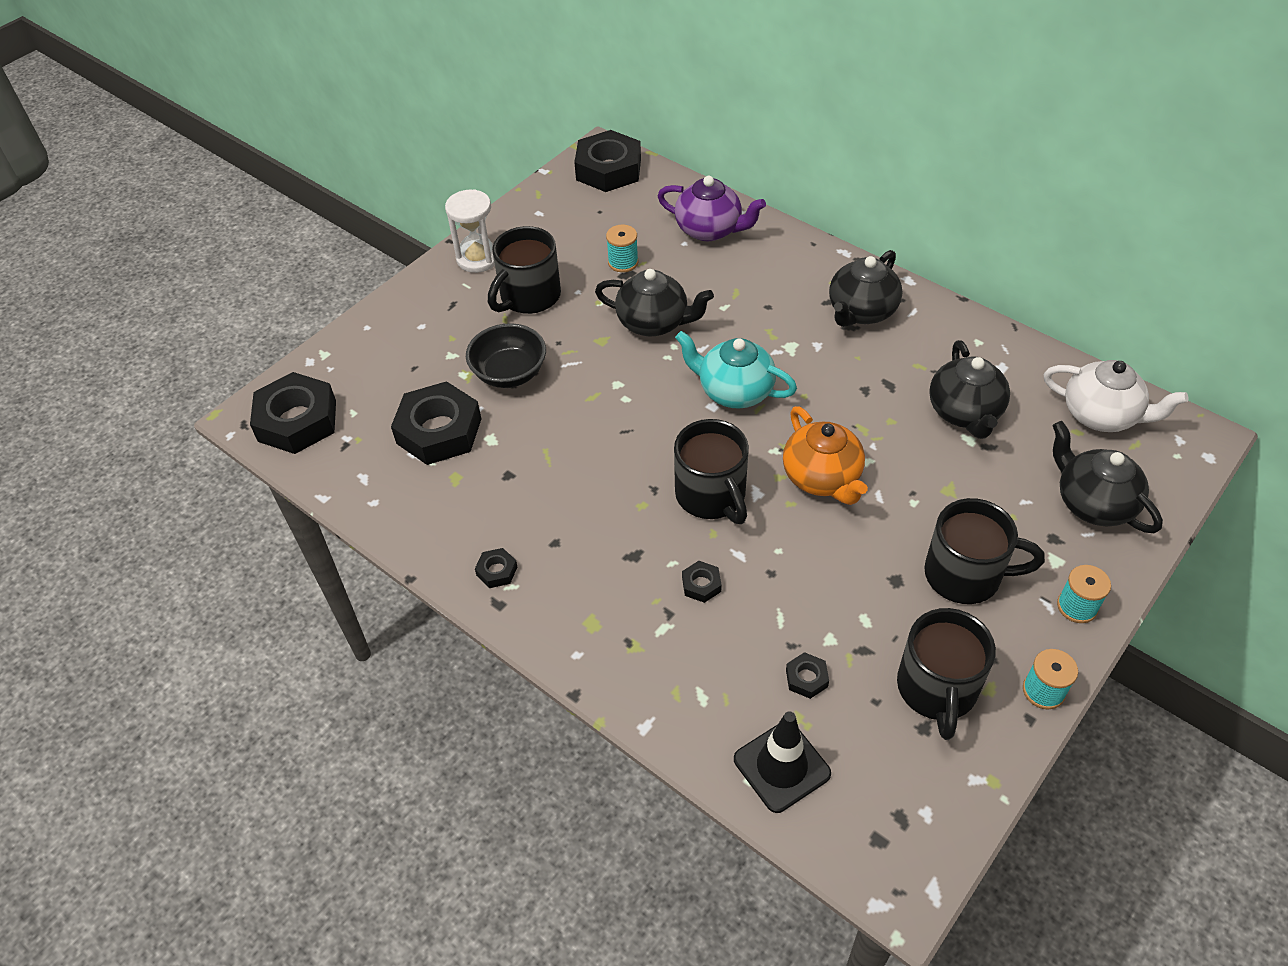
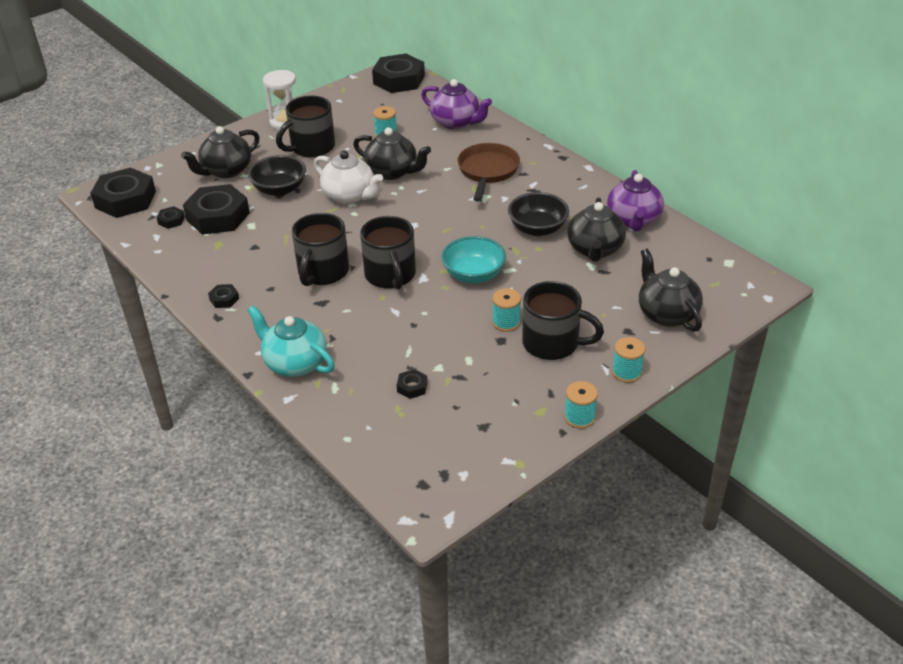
camera: 10 degrees right, 10 degrees down
(701, 584) = (361, 325): black nut -> black nut (171, 220)
(734, 391) = (433, 218): turquoise teapot -> turquoise teapot (295, 363)
(780, 304) = (487, 171): none -> brown pan
(781, 766) = (373, 433): black traffic cone -> none
(822, 478) = (473, 275): orange teapot -> turquoise bowl
(861, 311) = (545, 182): black teapot -> black teapot (226, 171)
(878, 389) = (537, 229): none -> black bowl
(892, 550) = (506, 322): none -> turquoise spool
(937, 689) = (502, 406): black mug -> black mug (322, 272)
(996, 358) = (633, 220): none -> purple teapot
(1101, 415) = (696, 263): white teapot -> white teapot (349, 196)

